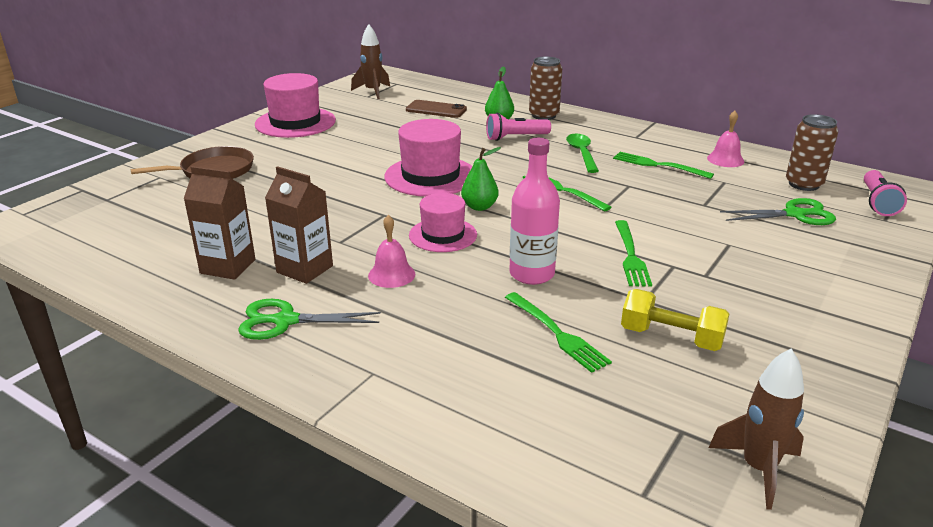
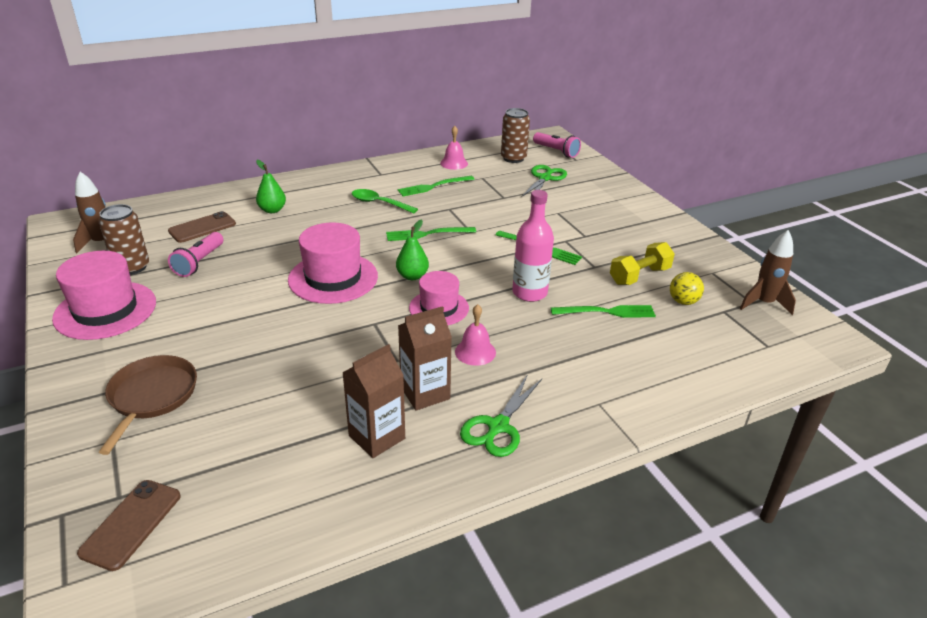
camera: 60 degrees left, 5 degrees up
(82, 212) = (131, 524): none -> brown phone
(515, 137) = (314, 216): pink flashlight -> pink flashlight (199, 262)
(544, 115) = (292, 189): brown can -> brown can (132, 267)
(658, 388) = (683, 301): none -> yellow ball

